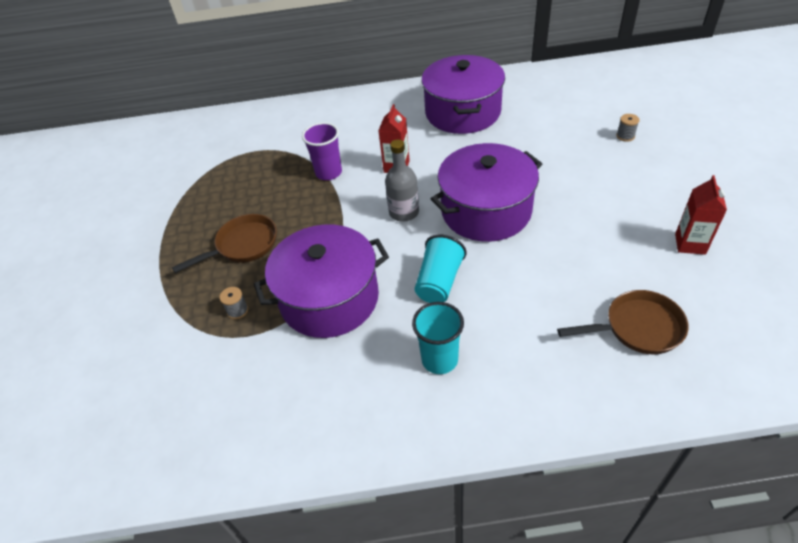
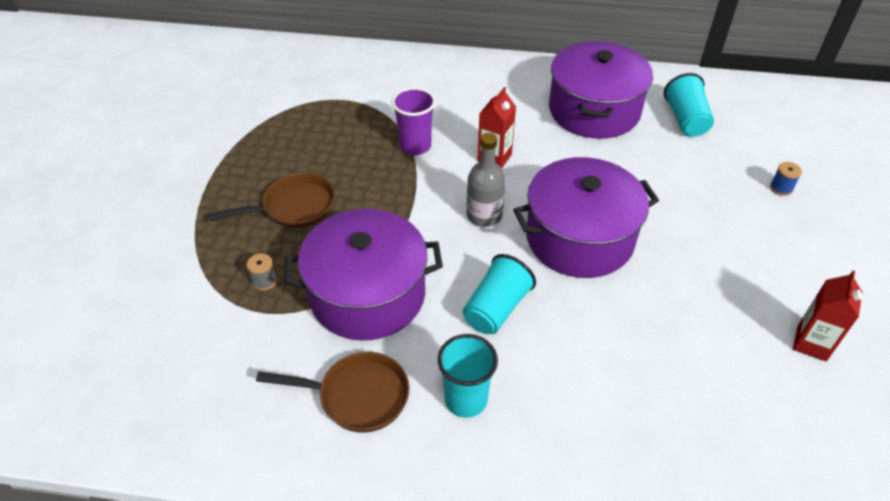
camera: 10 degrees right, 0 degrees up
(535, 103) = (685, 120): none -> turquoise cup
(625, 136) = (781, 188): grey spool -> blue spool
(637, 328) = (709, 428): brown pan -> brown pan (357, 396)

